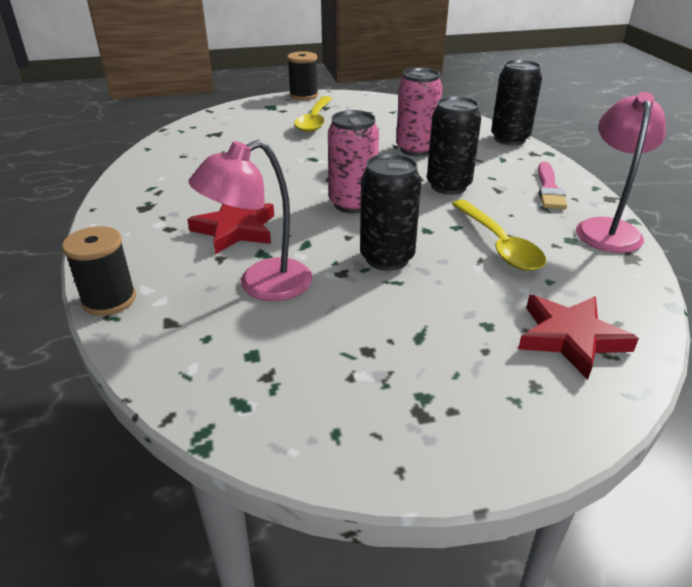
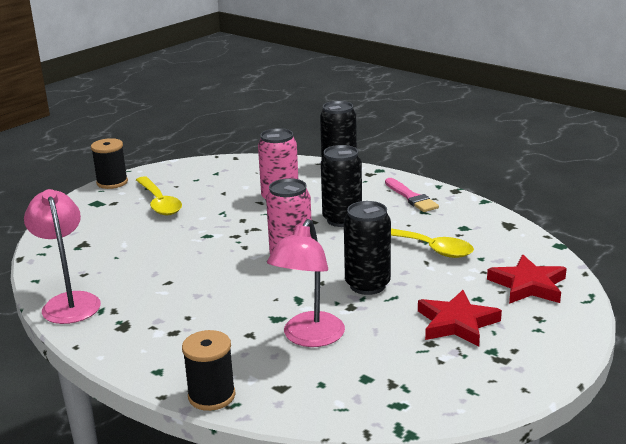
camera: 35 degrees left, 10 degrees down
(235, 230) = (230, 311): red star -> red star (457, 323)
(607, 228) = (476, 212): pink lamp -> pink lamp (69, 302)

